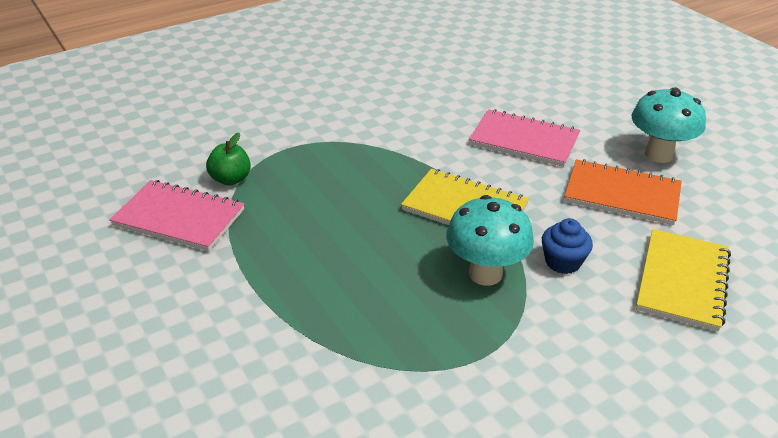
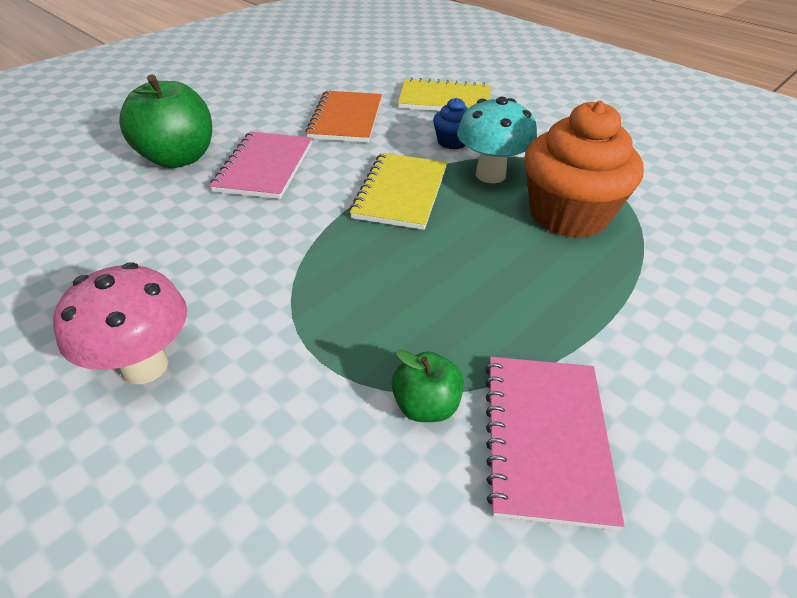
camera: 105 degrees left, 5 degrees up
(316, 94) = (144, 366): none -> pink mushroom
(396, 309) = (568, 215): none -> orange cupcake
(545, 102) = (178, 158): none -> green apple
(658, 154) = (278, 103): turquoise mushroom -> none

